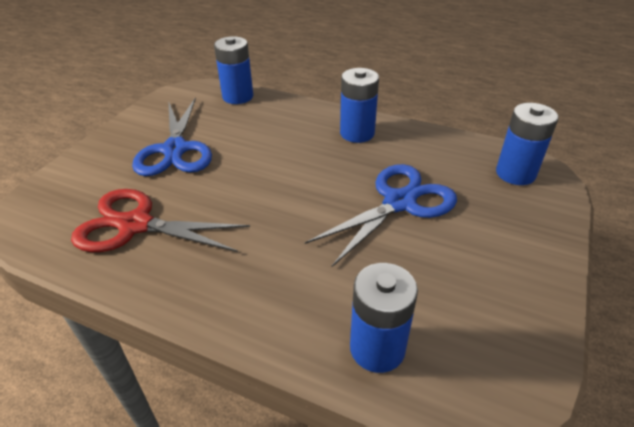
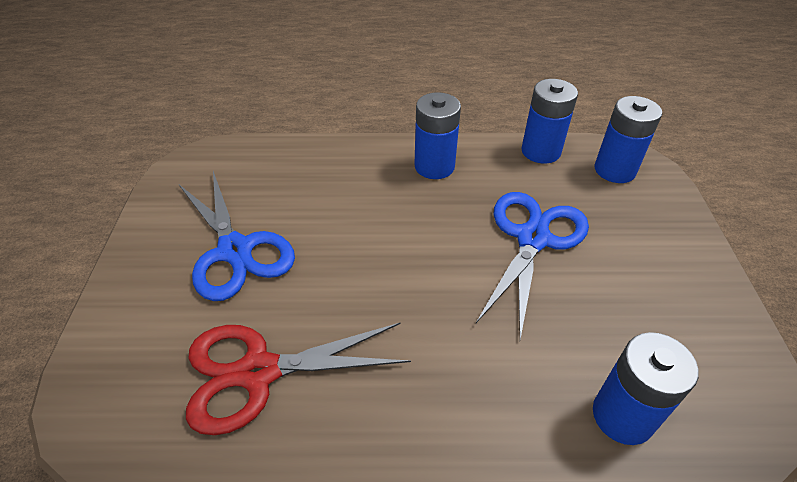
camera: 25 degrees left, 5 degrees up
(238, 96) = (264, 154): blue battery -> blue battery (540, 151)

